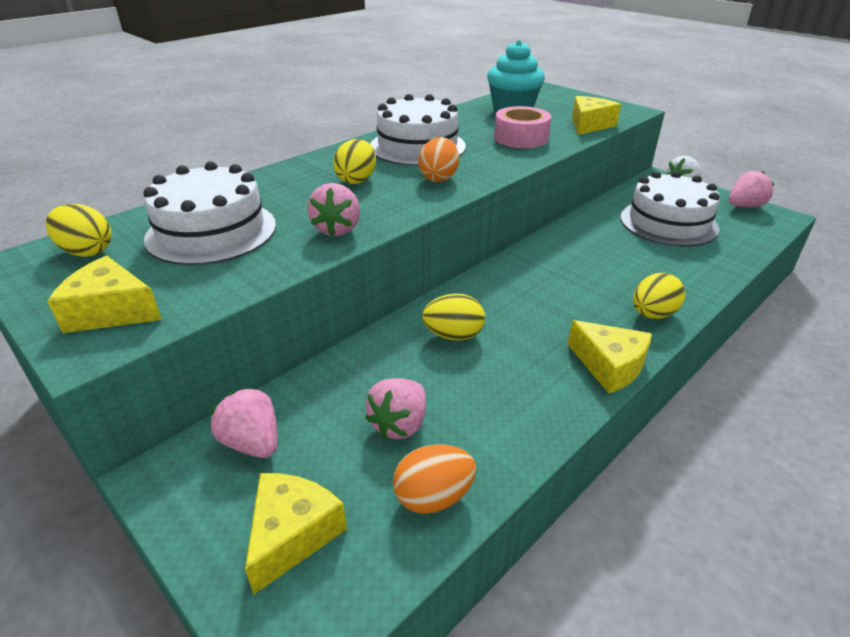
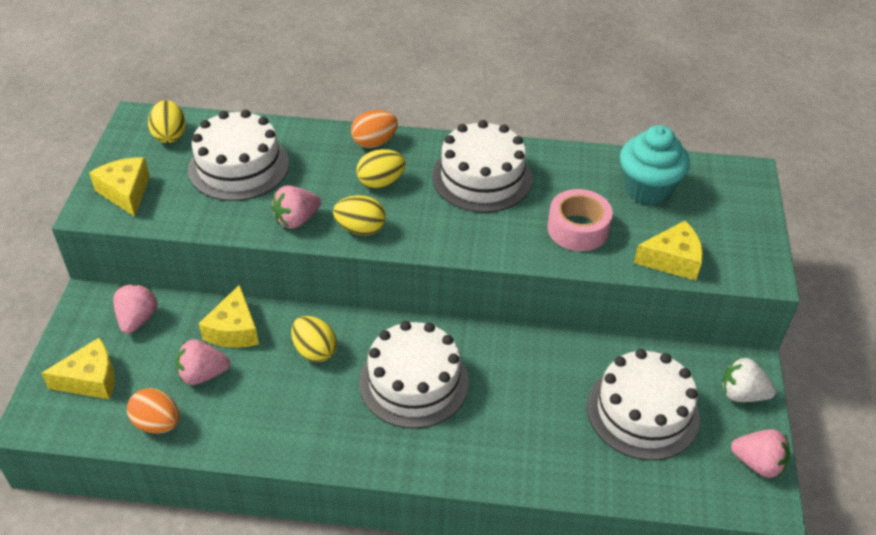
camera: 50 degrees right, 10 degrees up
(439, 178) = (432, 223): orange egg -> orange egg (374, 142)
(548, 299) = (414, 382): none -> white cake
(609, 366) = (355, 456): yellow cheese -> yellow cheese (234, 330)
(652, 314) = (453, 458): yellow egg -> yellow egg (360, 229)

